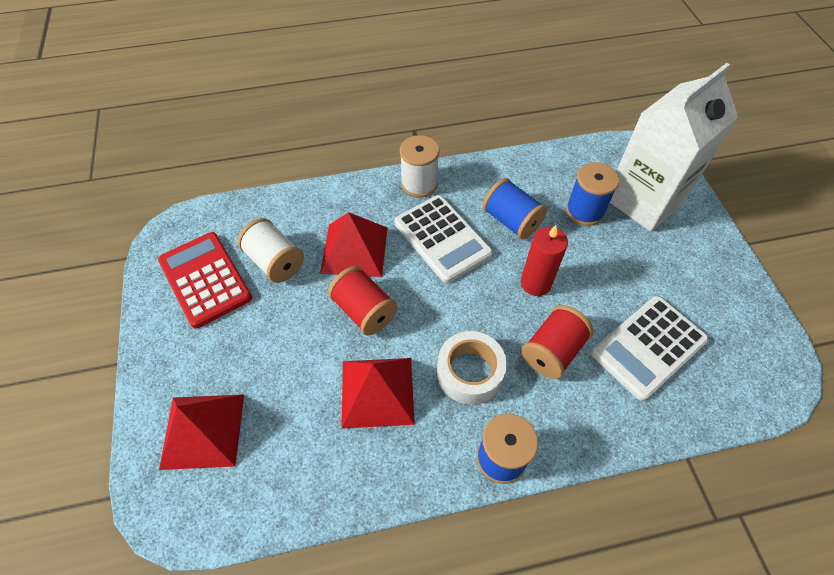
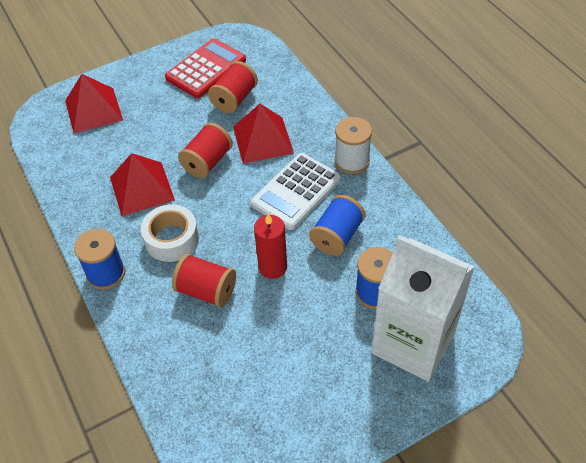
camera: 75 degrees right, 5 degrees down
(275, 262) = (234, 99): white spool -> red spool
(648, 347) = (232, 363): white calculator -> none

